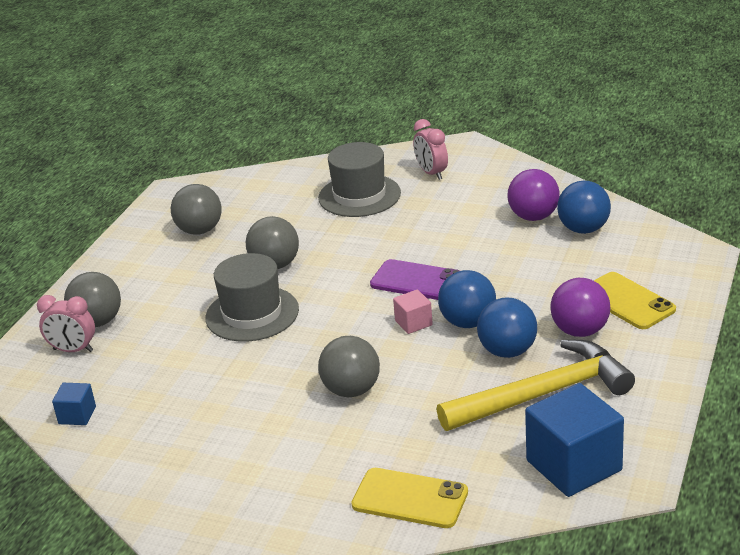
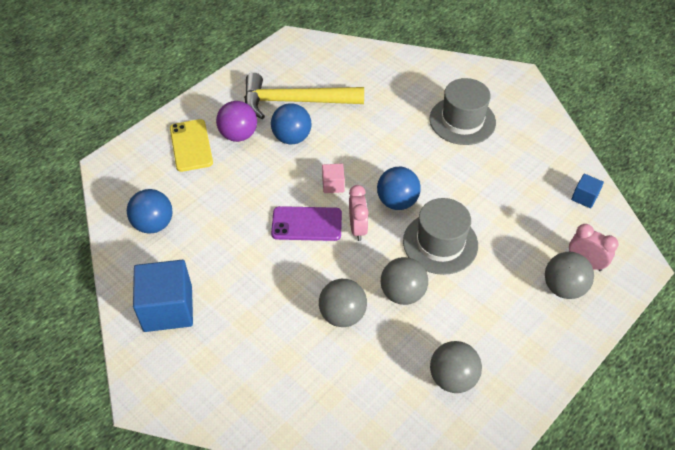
camera: 160 degrees left, 20 degrees up
(351, 390) = (401, 147): grey ball -> grey ball (342, 315)
(359, 195) = (288, 360): grey hat -> grey hat (462, 120)
(410, 499) = (404, 70): yellow phone -> none
(417, 281) = (306, 224): purple phone -> purple phone turned 45 degrees counterclockwise
(431, 173) = (205, 363): pink clock -> pink clock (357, 228)
(468, 322) = (299, 170): blue ball -> blue ball (397, 201)
(533, 217) = (174, 256): purple ball -> none
(574, 465) = (313, 57): blue cube -> blue cube (168, 308)

